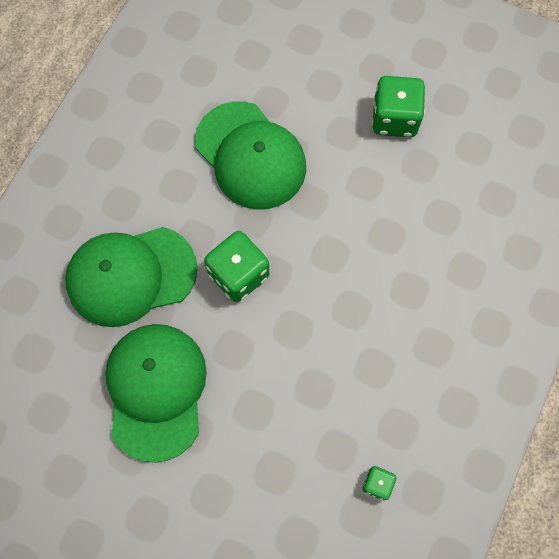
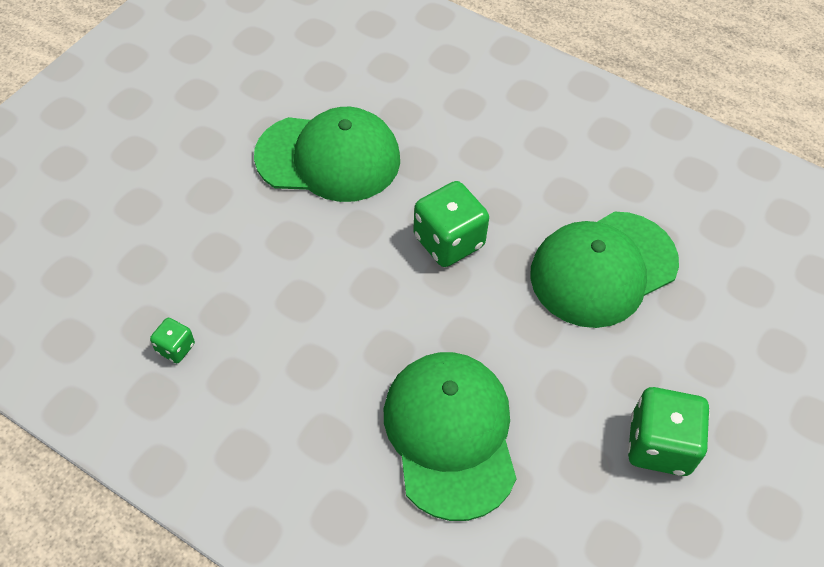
camera: 95 degrees right, 15 degrees down
(131, 275) = (459, 146): green cap -> green cap (450, 434)

